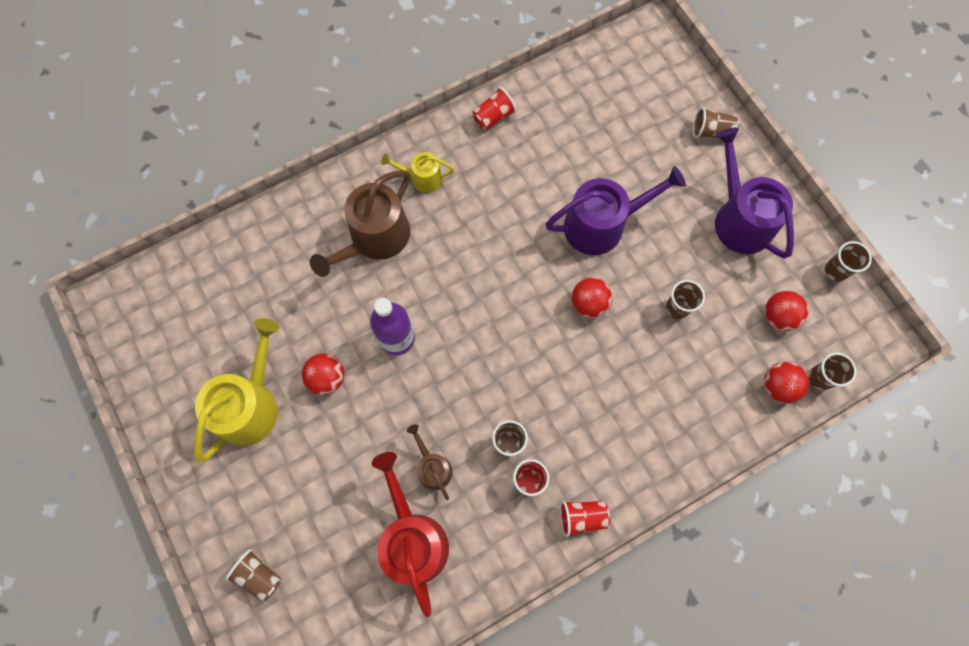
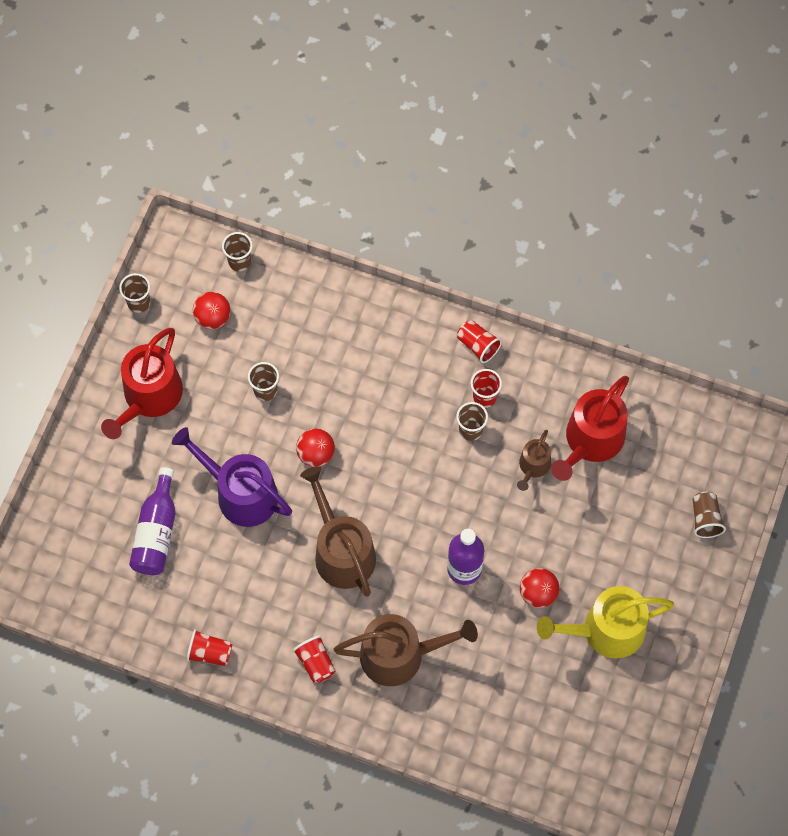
camera: 130 degrees left, 5 degrees down
(422, 178) = (316, 663): yellow watering can -> red cup
(491, 260) = (341, 551): none -> brown watering can
(618, 147) = (156, 532): none -> purple bottle
(711, 132) = (82, 471): brown cup -> none
(739, 219) = (149, 397): purple watering can -> red watering can
(778, 386) = (270, 284): red ball -> none

